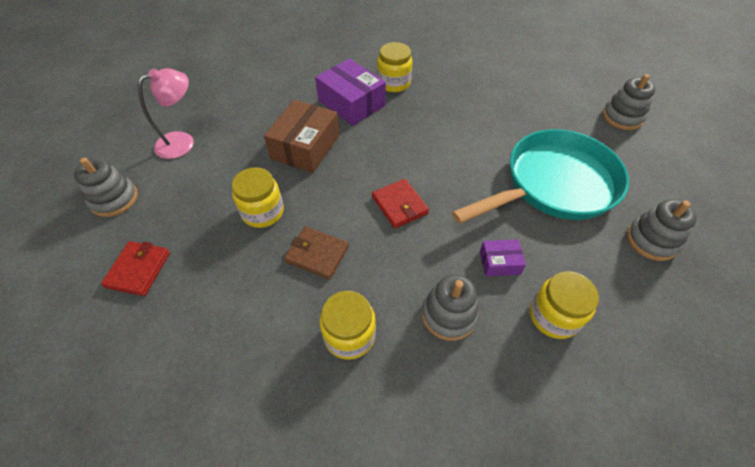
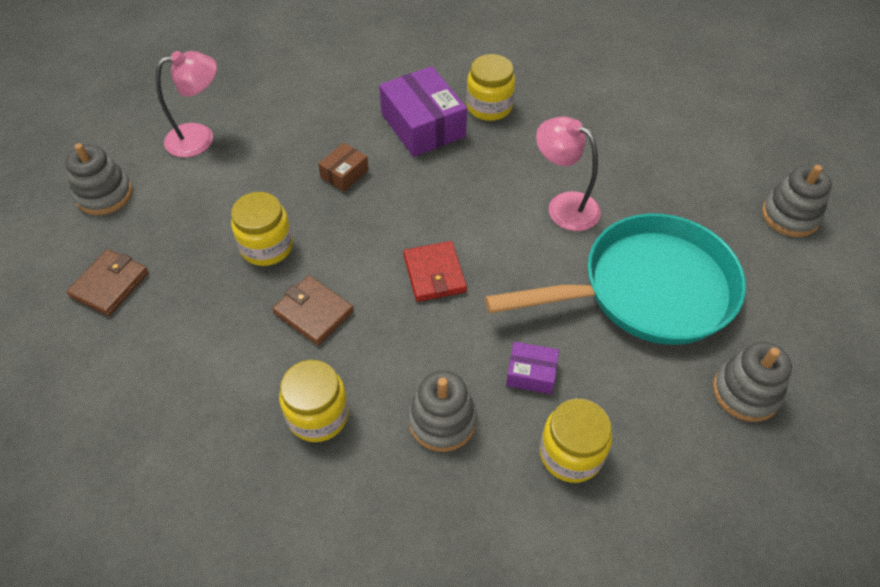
camera: 15 degrees right, 0 degrees up
(138, 270) = (110, 284): red wallet -> brown wallet
(305, 147) = (344, 174): brown box -> brown box, size x0.51
(472, 139) = (563, 206): none -> pink lamp

